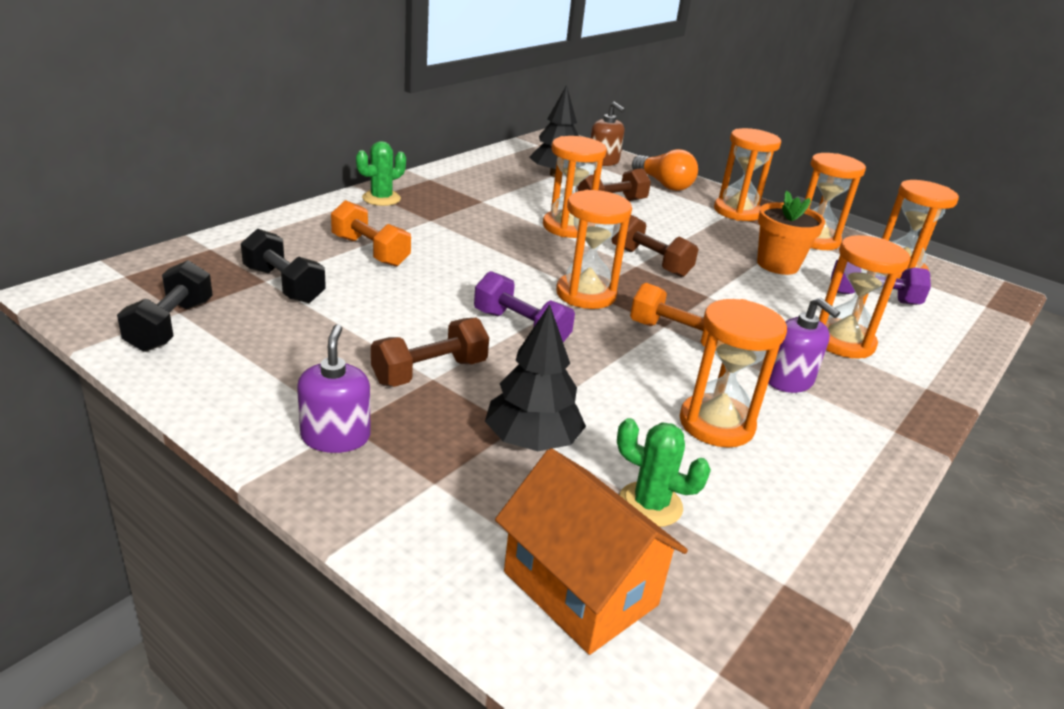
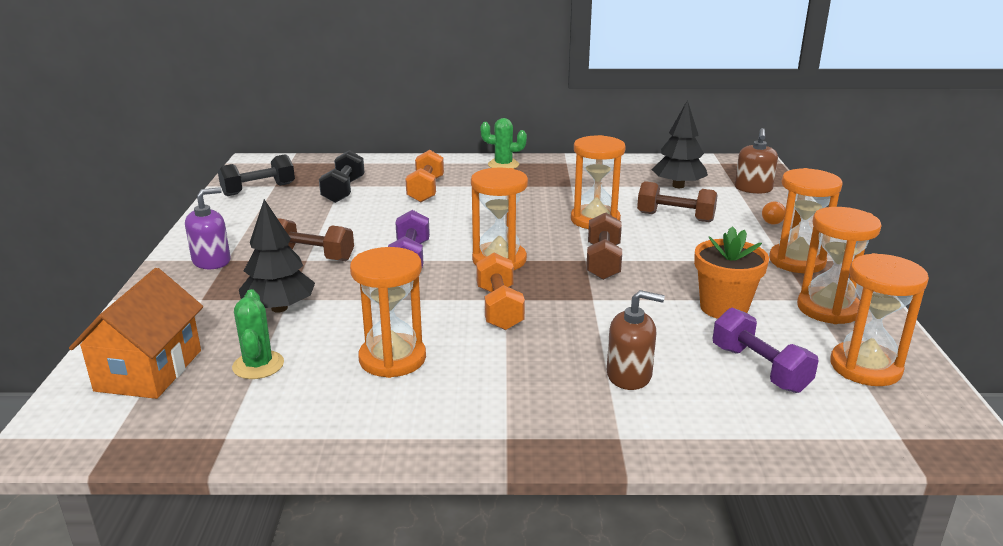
camera: 55 degrees right, 5 degrees down
(664, 184) = (771, 220): orange light bulb -> orange light bulb, size x0.52
(788, 380) = (509, 369): purple soap dispenser -> none
(842, 342) = (629, 375): orange hourglass -> brown soap dispenser

